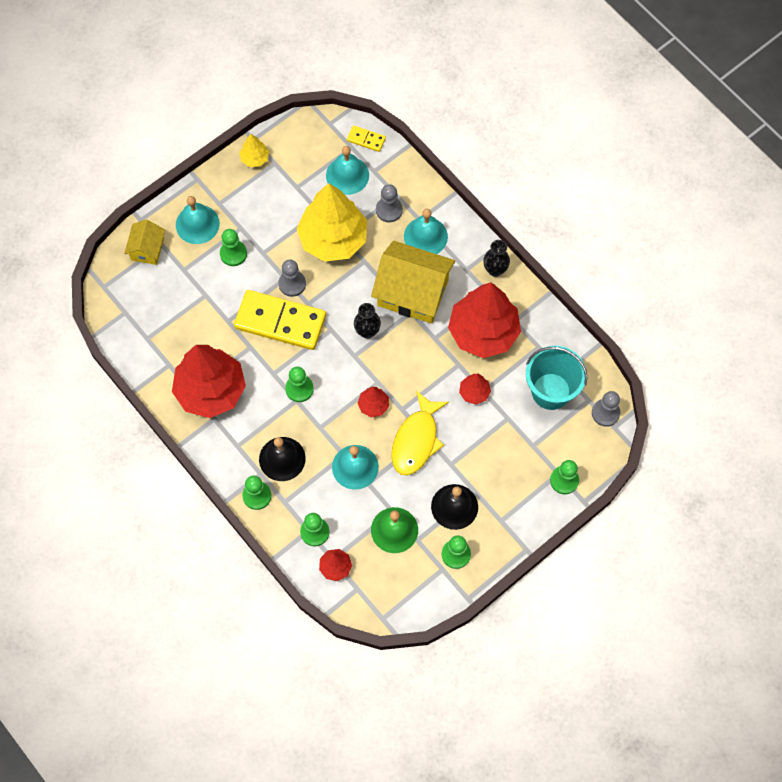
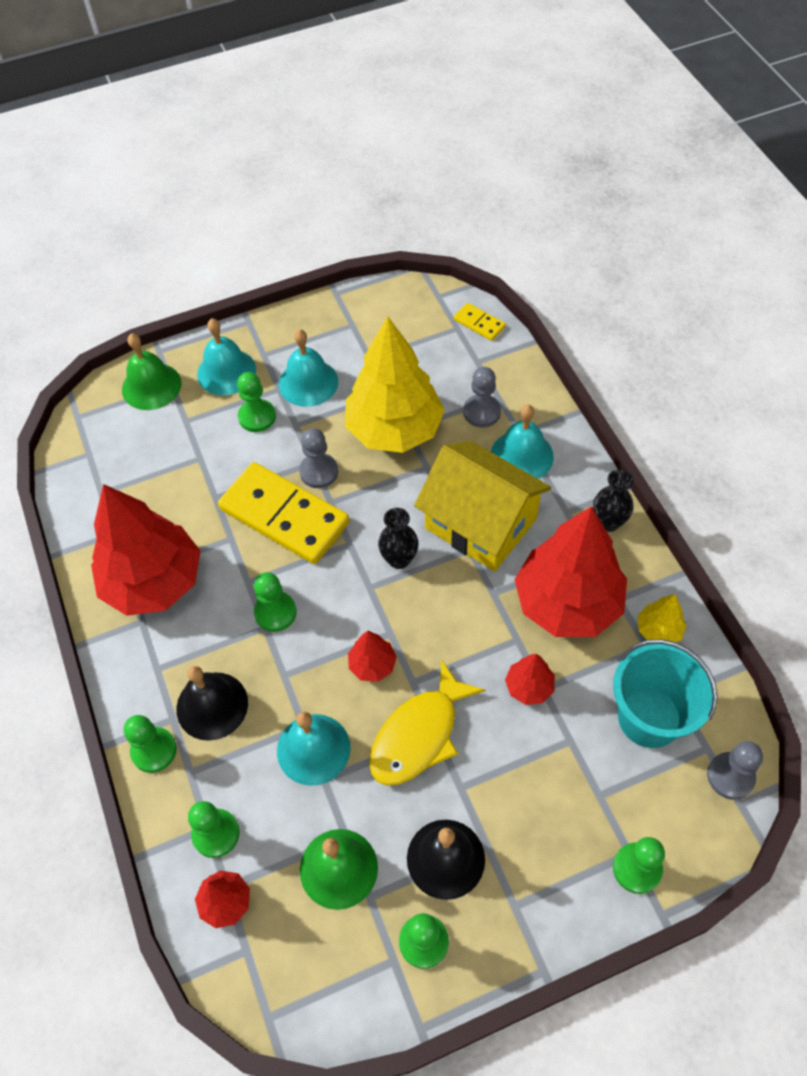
camera: 20 degrees right, 10 degrees down
(147, 249) = (151, 386): yellow house -> green bell
(255, 158) = (329, 314): yellow tree -> yellow tree (658, 630)
(347, 175) = (440, 358): turquoise bell -> turquoise bell (308, 382)

